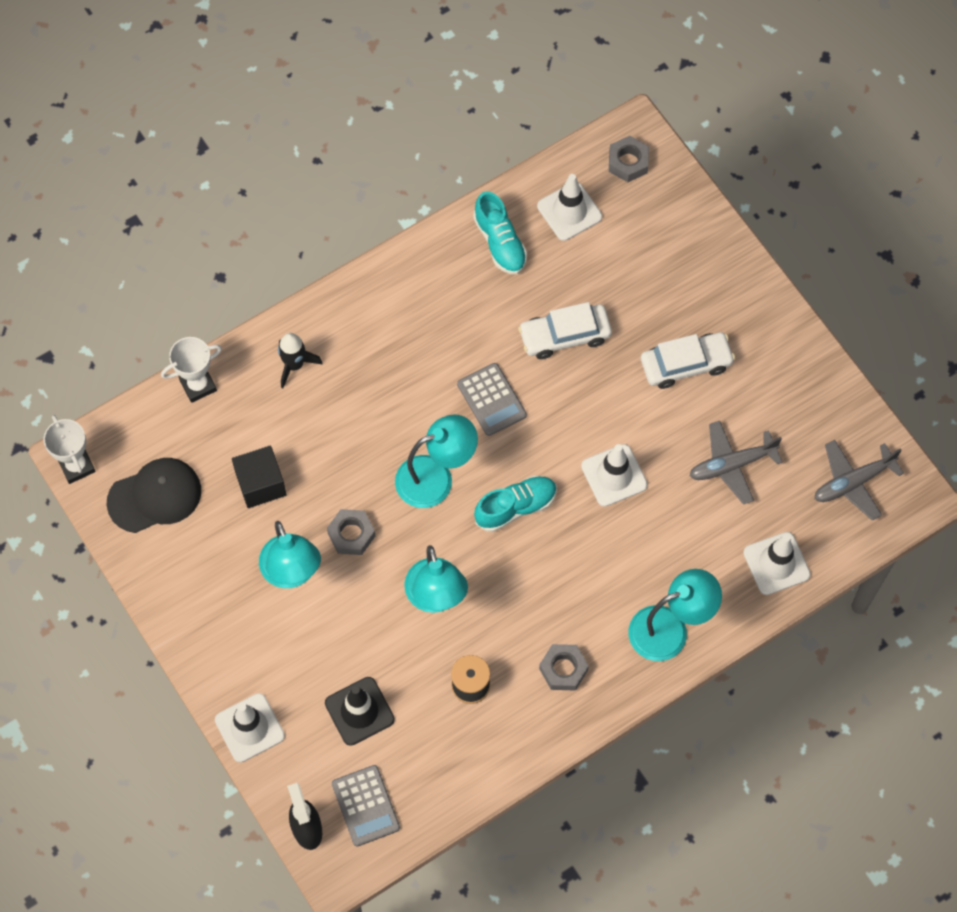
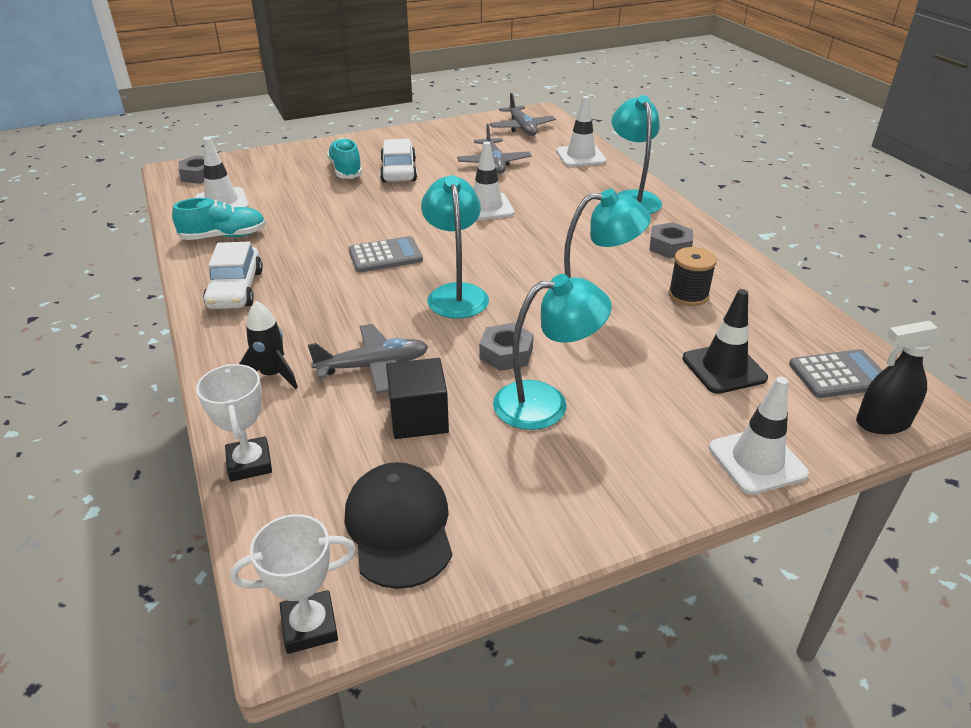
camera: 80 degrees left, 30 degrees down
(318, 436) = (373, 366): none -> grey plane
(515, 507) = (502, 254): turquoise shoe -> turquoise shoe (346, 170)
(565, 335) = (341, 215): white car -> white car (235, 289)

